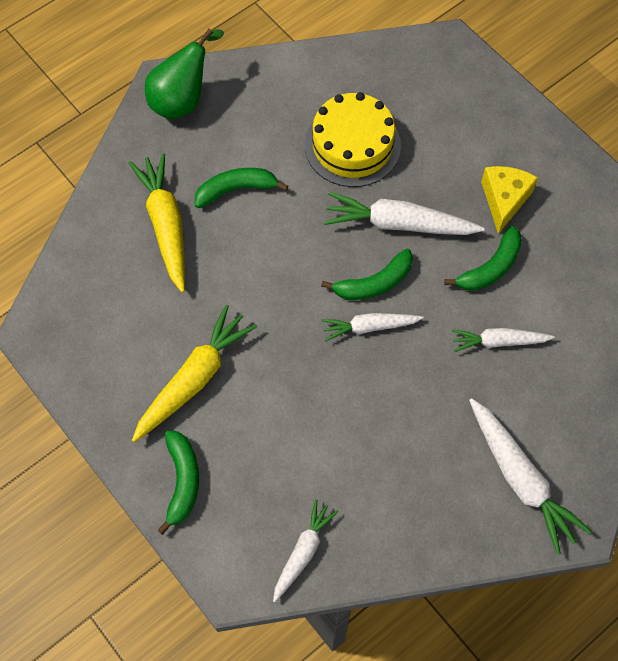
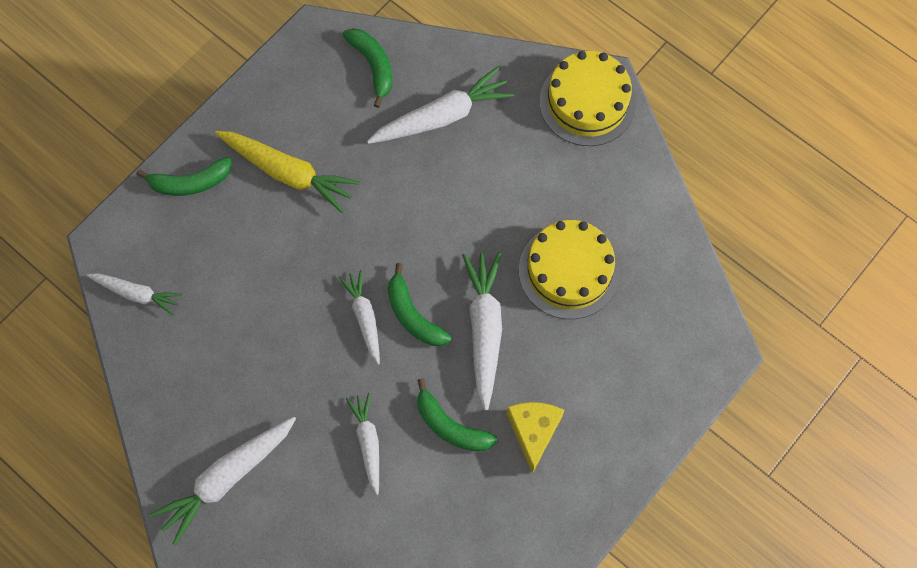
camera: 80 degrees right, 5 degrees up
(166, 226) = (442, 116): yellow carrot -> white carrot
(182, 100) = (587, 102): green pear -> yellow cake
(236, 189) = (494, 170): green banana -> green banana (373, 66)
(504, 200) = (533, 432): yellow cheese -> yellow cheese turned 90 degrees counterclockwise

